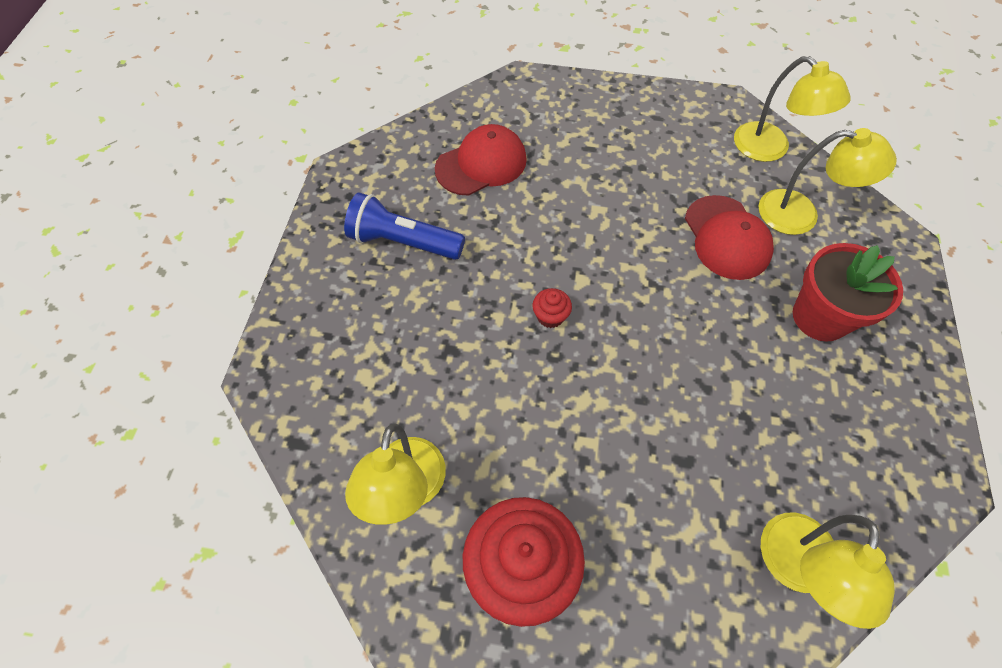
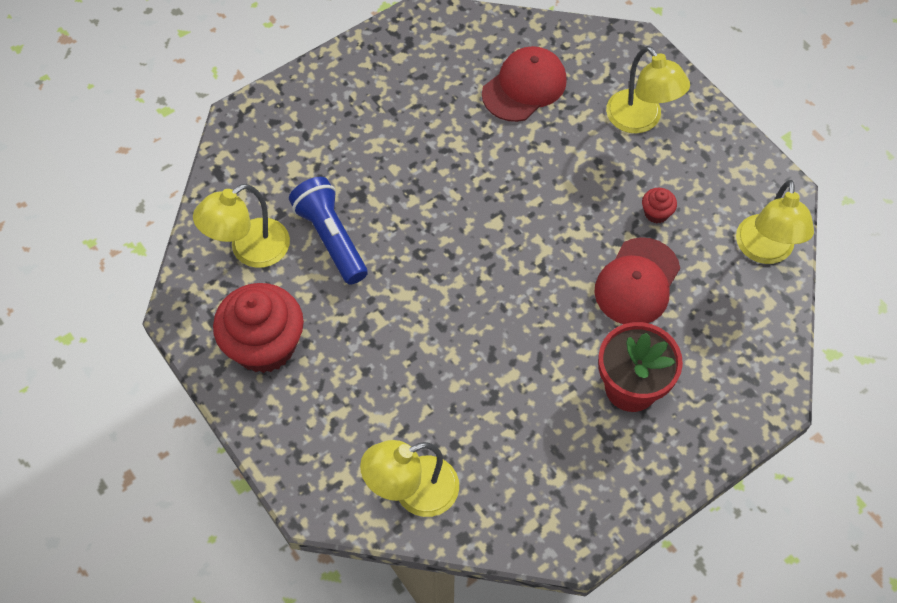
camera: 45 degrees right, 0 degrees up
(403, 242) = (408, 100): blue flashlight -> blue flashlight (331, 238)
(481, 164) = (524, 87): red cap -> red cap turned 60 degrees counterclockwise
(550, 316) = (446, 228): red cupcake -> red cupcake (656, 213)
(800, 214) = (718, 314): yellow lamp -> yellow lamp (640, 120)

